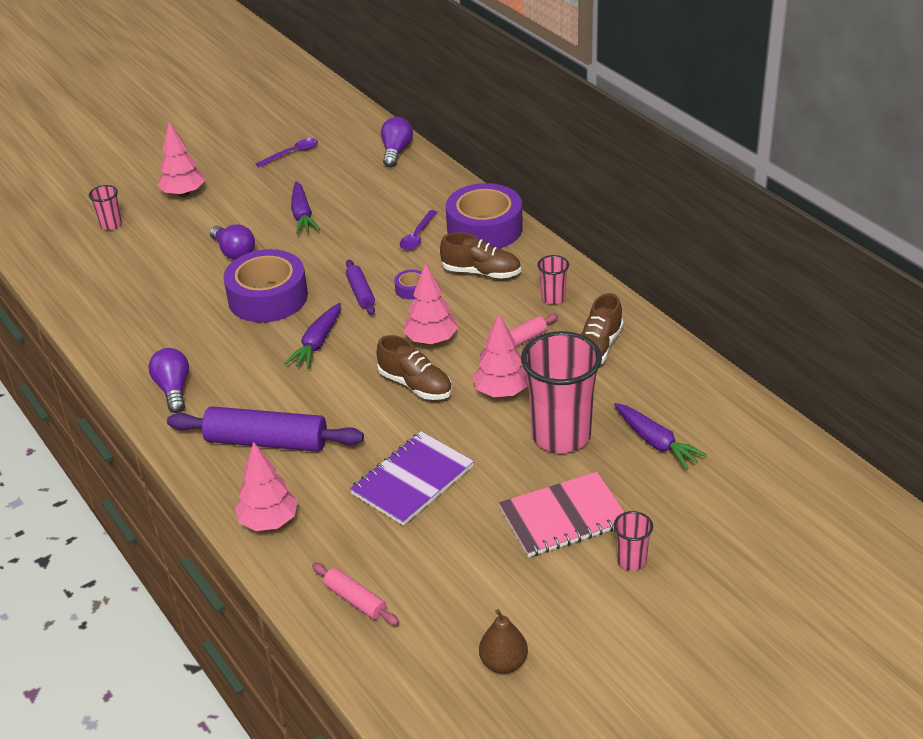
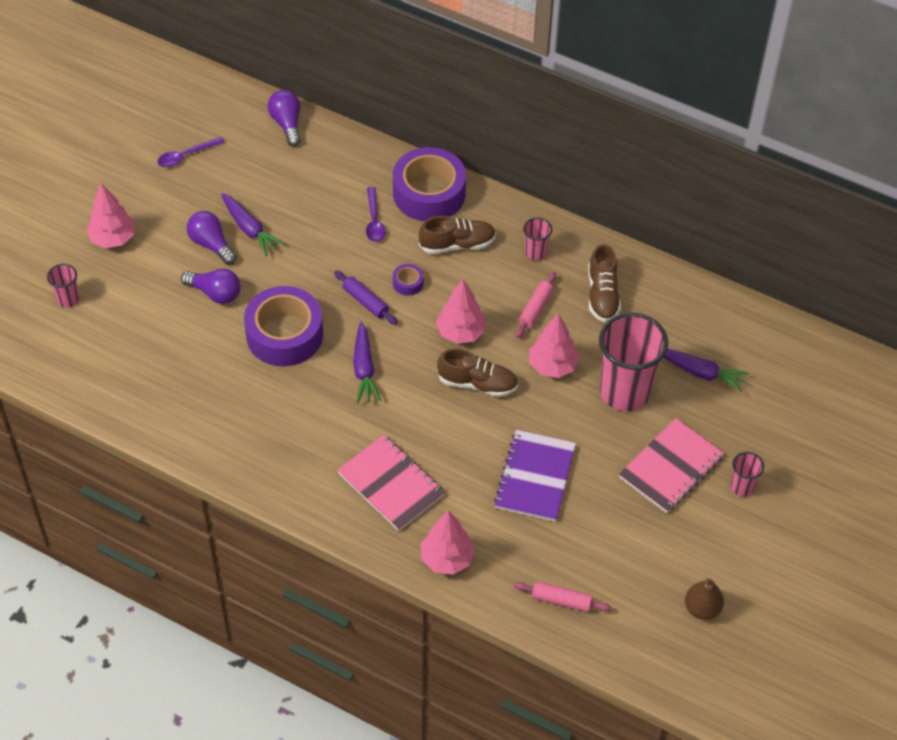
camera: 30 degrees left, 15 degrees up
(173, 389) = (271, 461): purple light bulb -> purple light bulb (211, 244)
(267, 441) = (391, 484): purple rolling pin -> pink notebook
(292, 153) = (186, 156): purple spoon -> purple spoon turned 150 degrees counterclockwise

